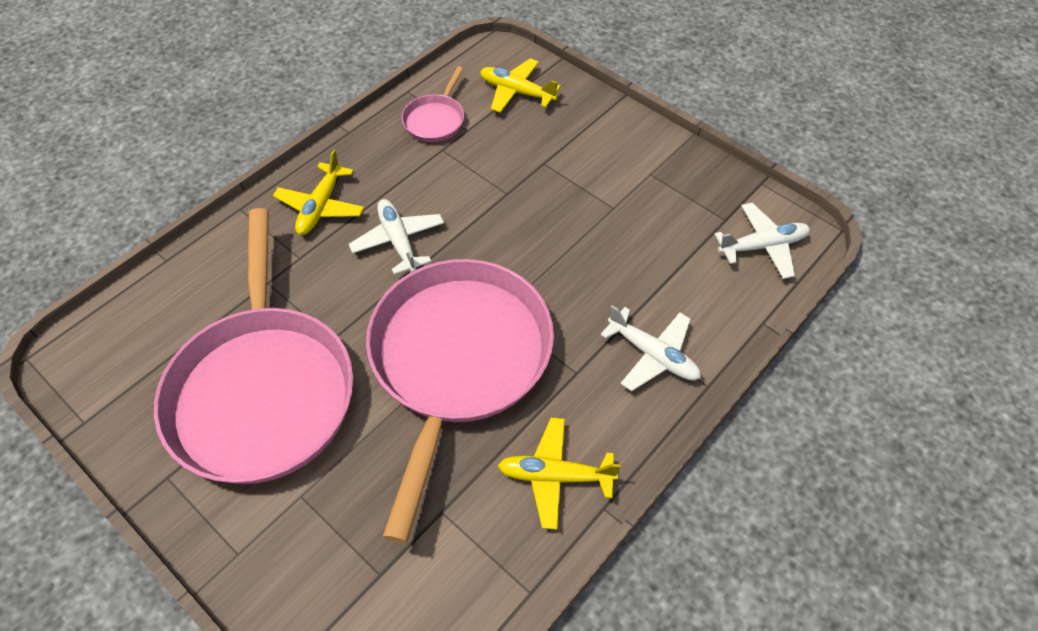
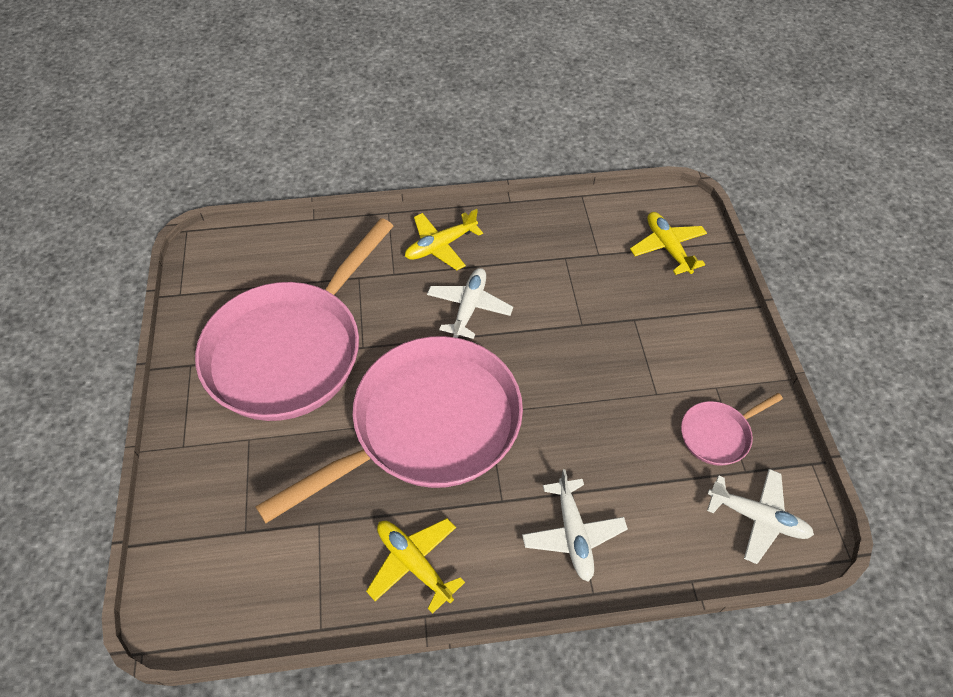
camera: 40 degrees right, 0 degrees up
(435, 120) = (582, 231): pink pan -> pink pan (718, 434)

